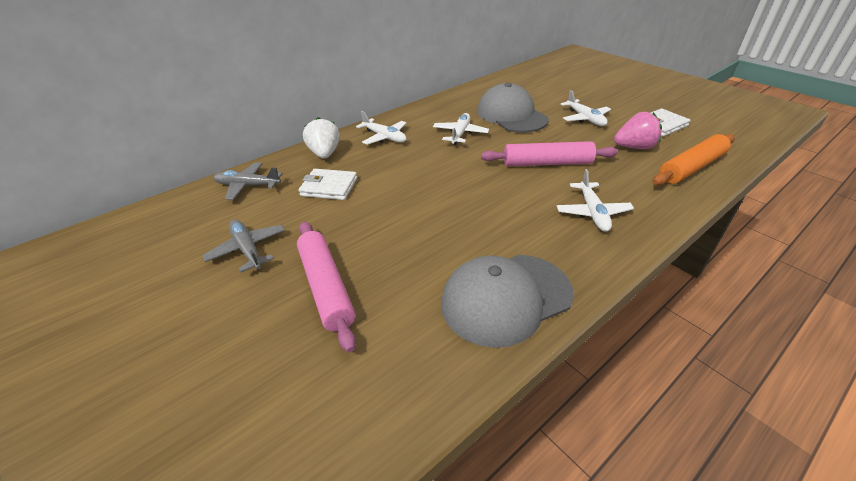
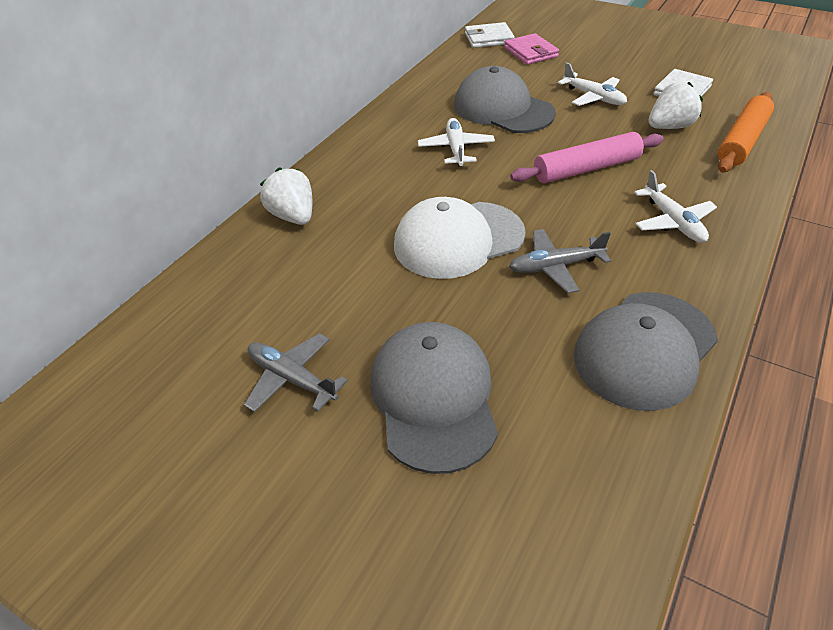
camera: 20 degrees left, 5 degrees up
(248, 186) = (217, 289): grey plane -> grey plane (555, 266)
(326, 287) = (434, 397): pink rolling pin -> grey cap
(329, 187) = (336, 264): white wallet -> white wallet (488, 38)
(384, 137) = (359, 174): white plane -> none
(419, 190) = (458, 240): none -> white cap
(557, 84) = (531, 52): none -> pink wallet
(634, 147) = (669, 127): pink strawberry -> white strawberry

